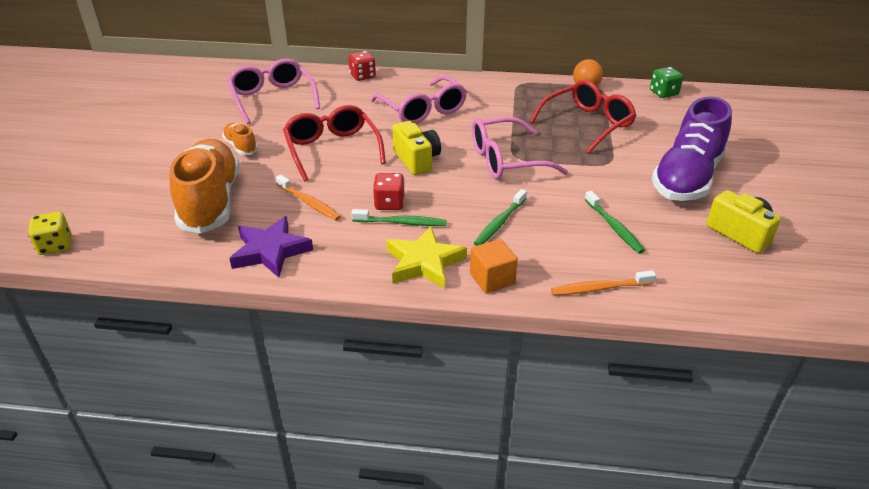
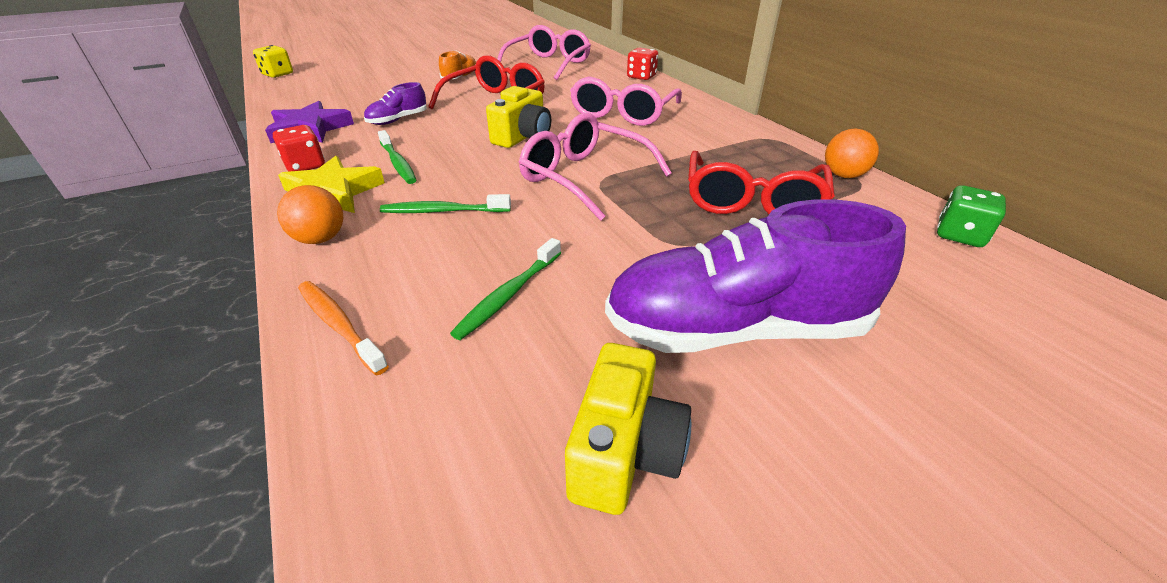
camera: 55 degrees right, 0 degrees up
(211, 201) = (369, 92): orange shoe -> none
(309, 203) = (398, 120): orange toothbrush -> purple shoe
(389, 203) = (428, 148): red dice -> red dice (305, 166)
(492, 279) = (320, 239): orange cube -> orange ball
(587, 124) = (752, 201): red glasses -> red glasses turned 90 degrees clockwise

